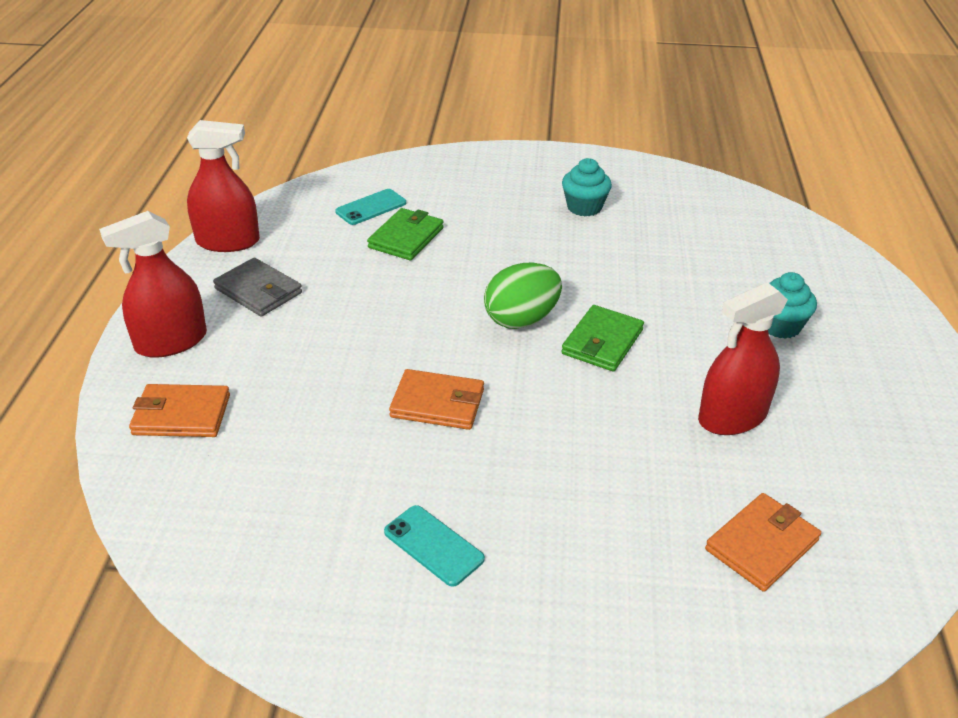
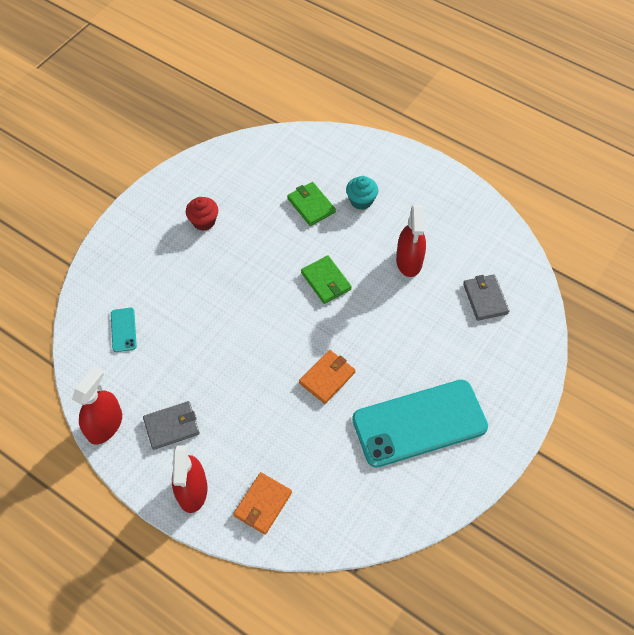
camera: 60 degrees left, 20 degrees up
(406, 238) = (170, 326): green wallet -> green wallet (311, 205)
(433, 545) = (419, 423): turquoise phone -> turquoise phone, size x2.49
(521, 319) = (285, 307): green egg -> none
(584, 207) = (204, 221): turquoise cupcake -> red cupcake
(762, 545) = (485, 299): orange wallet -> grey wallet

